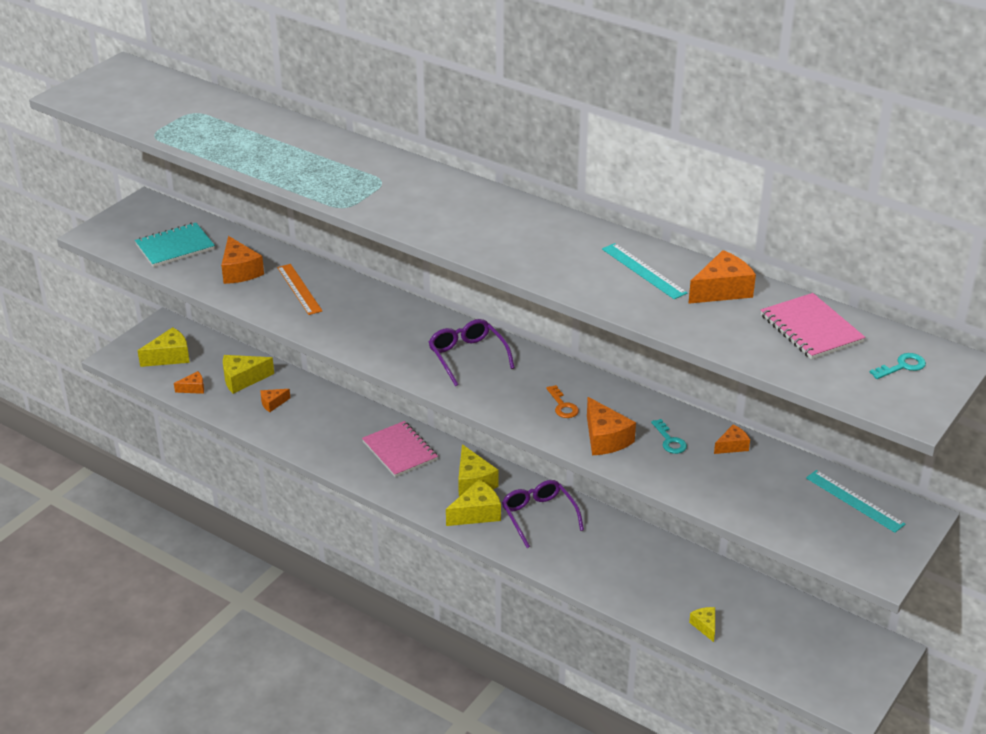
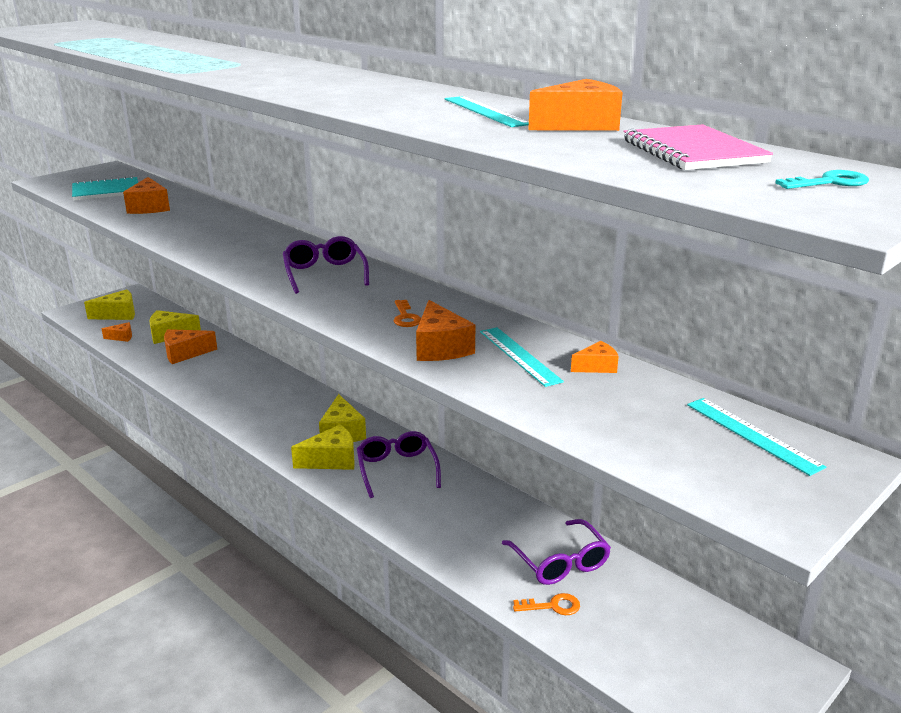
camera: 10 degrees right, 10 degrees down
(273, 403) = (185, 354): orange cheese -> orange cheese, size x1.73
(299, 289) = (194, 220): orange ruler -> none
(400, 451) = (282, 400): pink notebook -> none
(670, 441) = (519, 356): turquoise key -> turquoise ruler
(701, 588) = (560, 562): none -> purple glasses
(705, 626) = (553, 606): yellow cheese -> orange key

